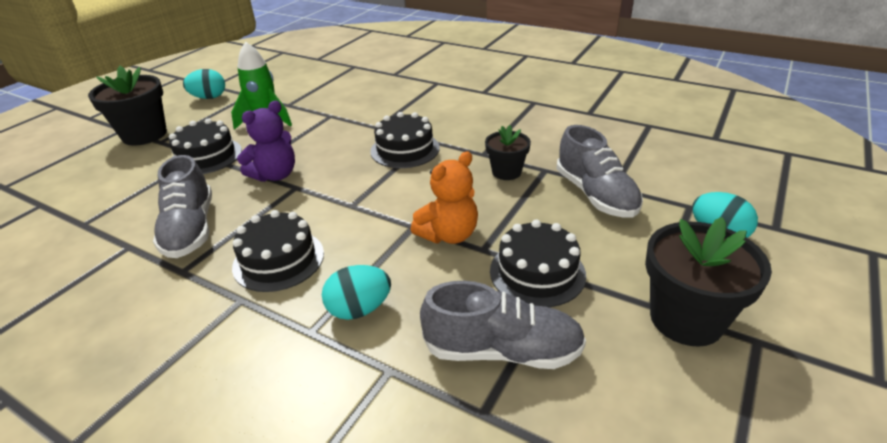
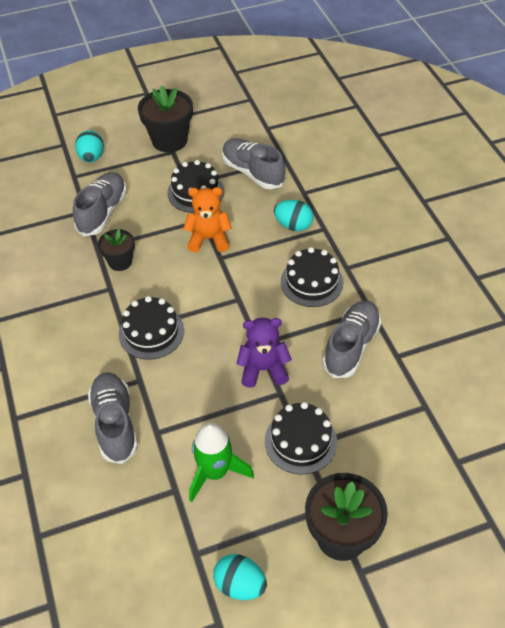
camera: 140 degrees left, 15 degrees up
(366, 106) = (115, 423): none -> grey shoe

